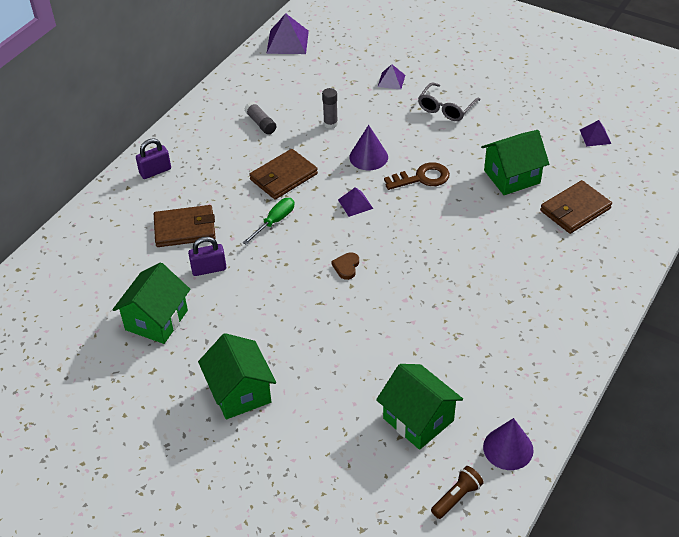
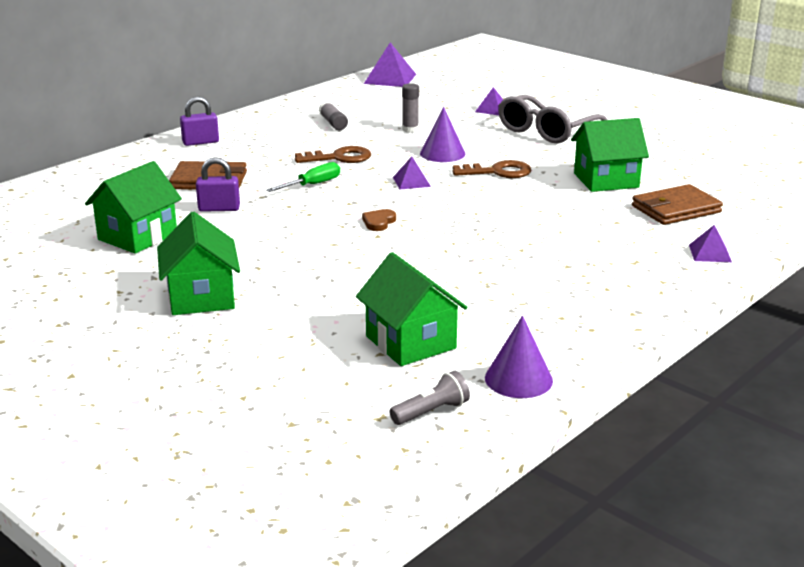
camera: 10 degrees right, 20 degrees down
(283, 177) = (339, 158): brown wallet -> brown key
(446, 108) = (546, 131): grey glasses -> grey glasses, size x1.50
(456, 497) = (431, 412): brown flashlight -> grey flashlight
(595, 136) = (718, 163): purple pyramid -> purple pyramid (710, 253)

